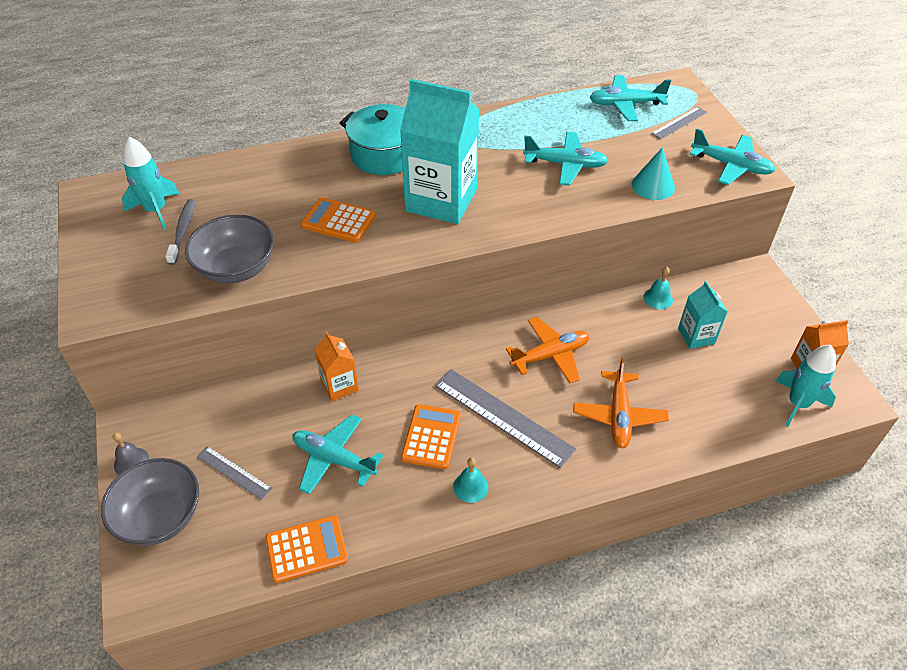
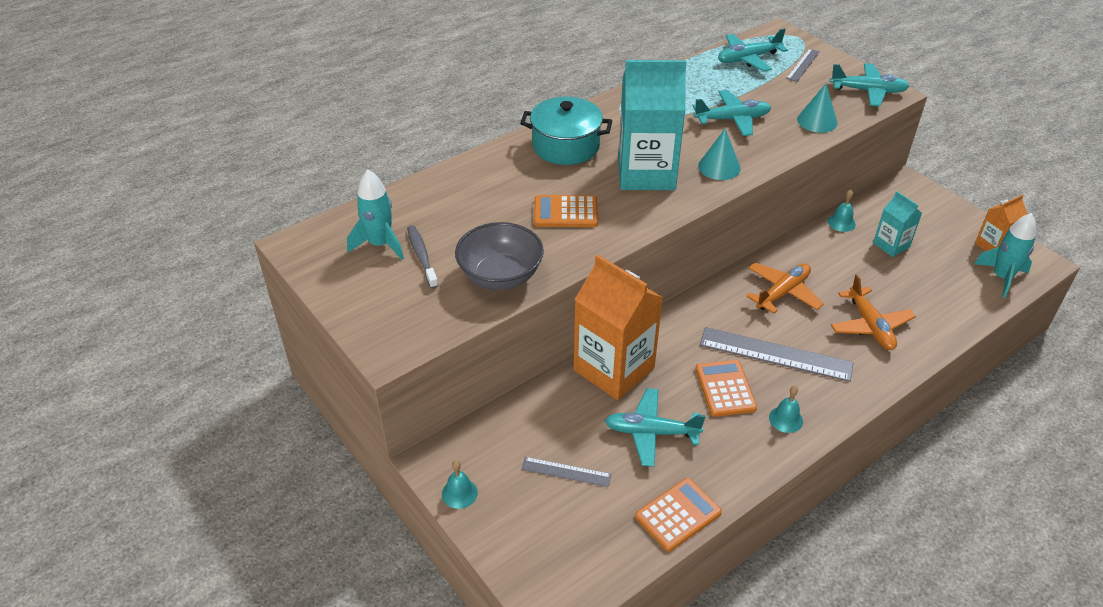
camera: 20 degrees left, 5 degrees down
(131, 462) = (459, 493): grey bell -> turquoise bell
(160, 517) = (522, 531): grey bowl -> none
(339, 385) = (614, 369): orange carton -> orange carton, size x1.98
(518, 211) = (719, 167): none -> turquoise cone

